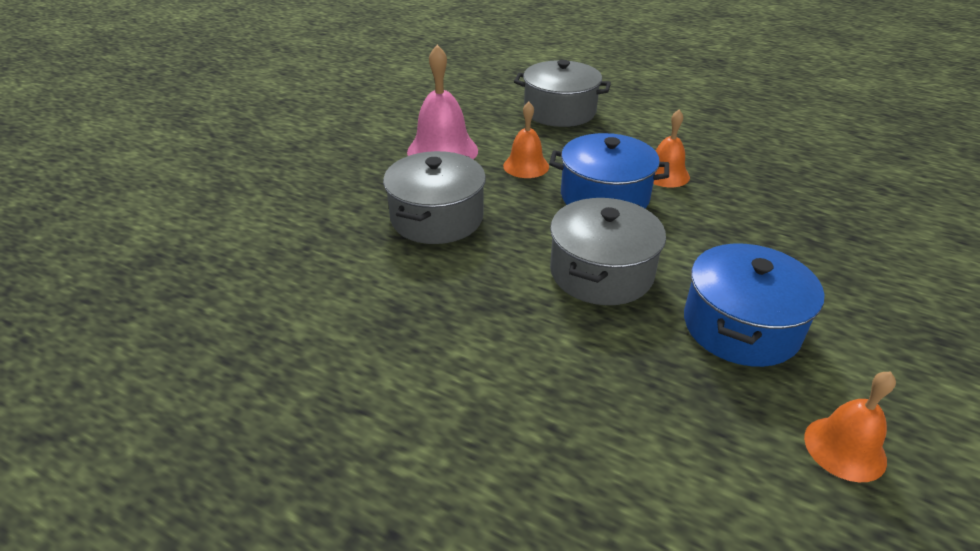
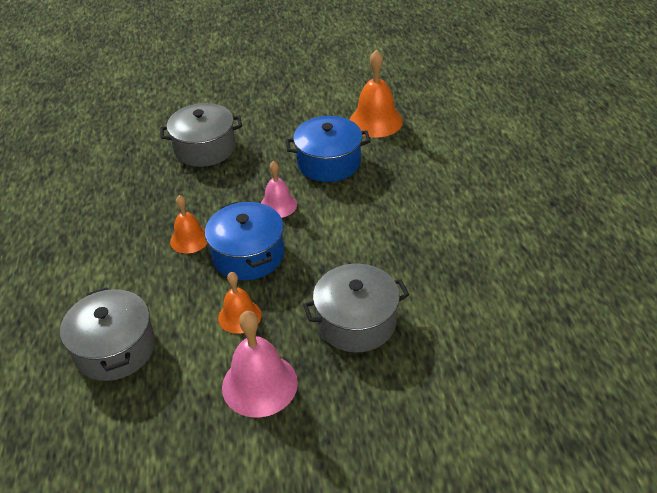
camera: 125 degrees left, 5 degrees up
(601, 272) = (335, 221): grey pot -> grey pot (205, 148)
(674, 245) = (278, 205): none -> pink bell
(845, 448) = (375, 121): orange bell -> orange bell, size x1.61

